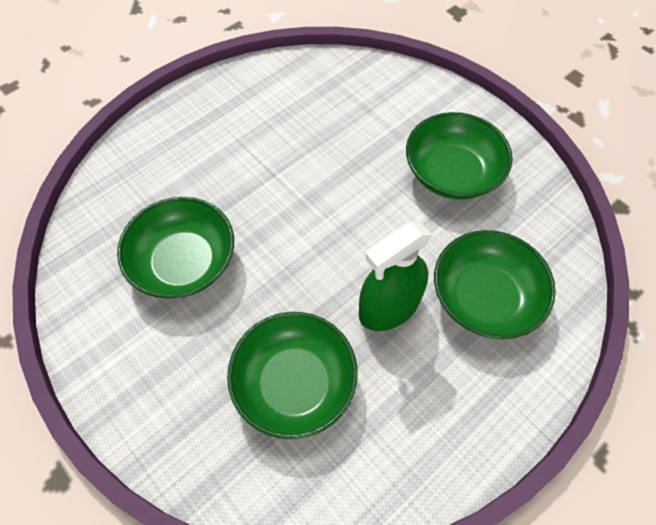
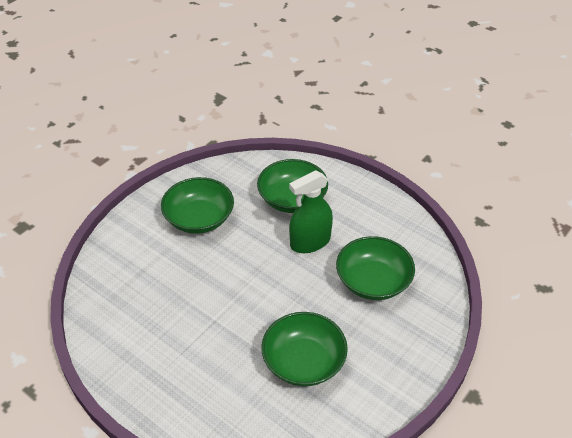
camera: 100 degrees left, 15 degrees down
(389, 307) = (310, 242): green spray bottle -> green spray bottle turned 105 degrees clockwise

